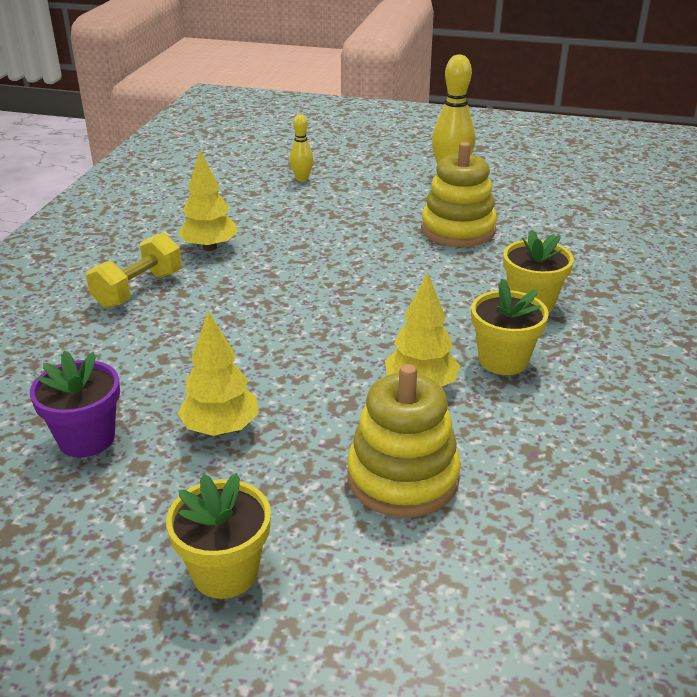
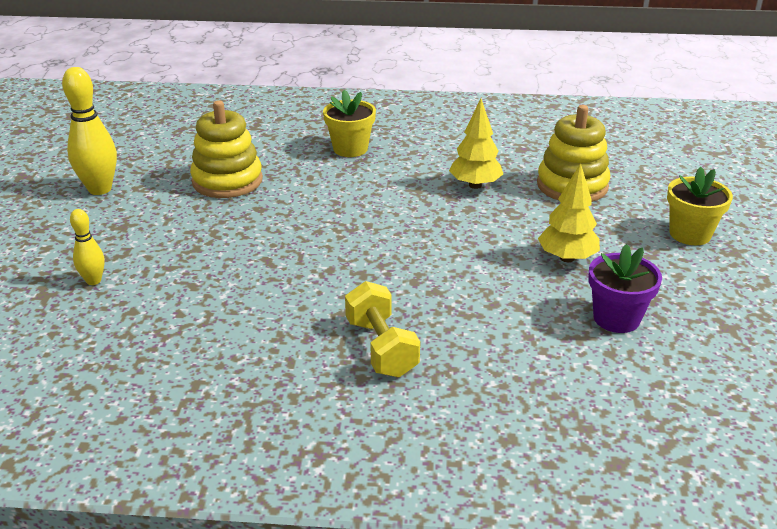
camera: 100 degrees left, 0 degrees up
(138, 290) = (381, 348): yellow dumbbell -> yellow dumbbell turned 45 degrees clockwise
(209, 247) = (279, 318): yellow tree -> none
(503, 360) = (430, 158): yellow flower pot -> none

